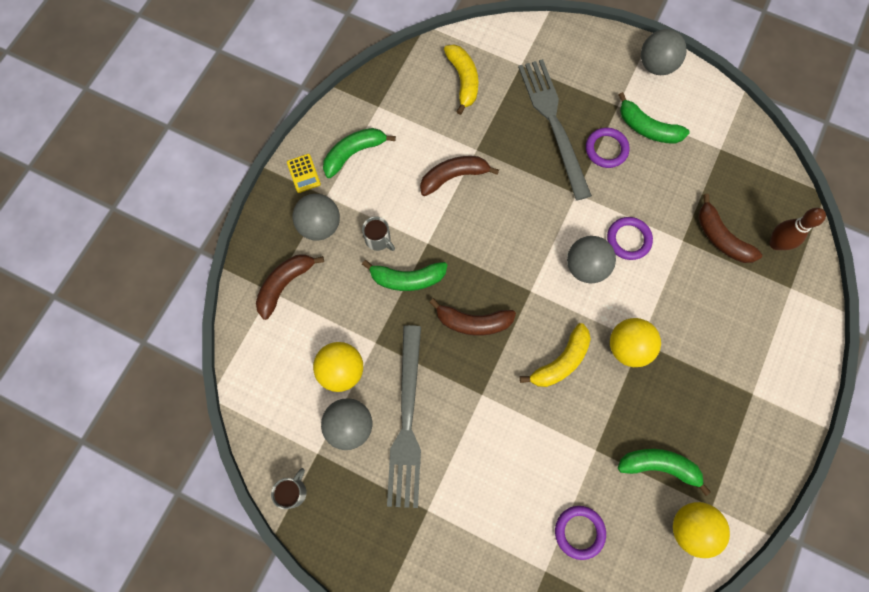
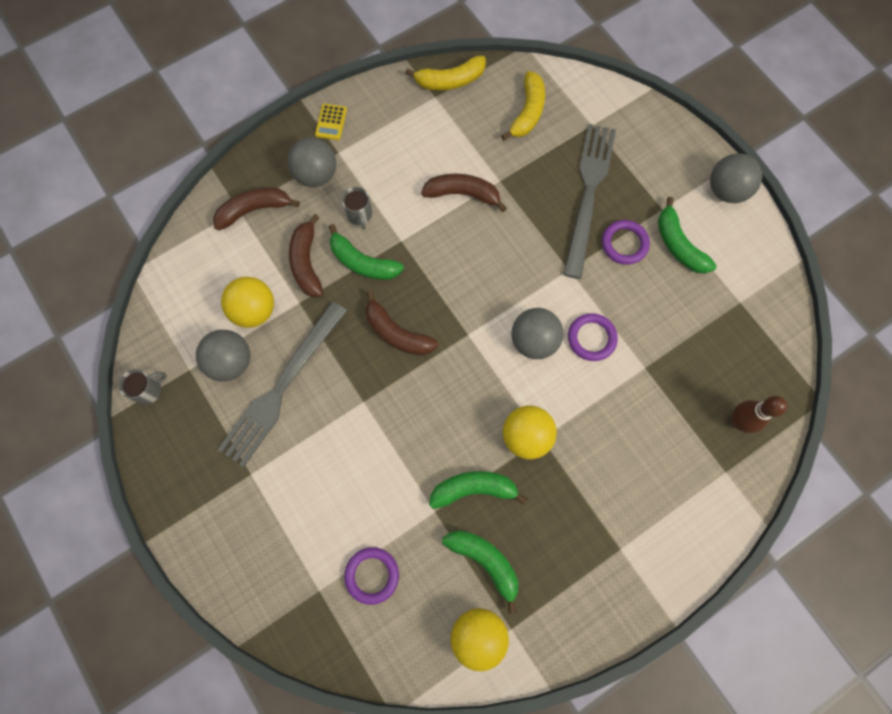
camera: 30 degrees right, 0 degrees up
(354, 153) = (386, 127): green banana -> green banana (474, 489)
(560, 361) = (454, 413): yellow banana -> yellow banana (450, 81)
(721, 237) = (685, 385): brown banana -> brown banana (307, 262)

